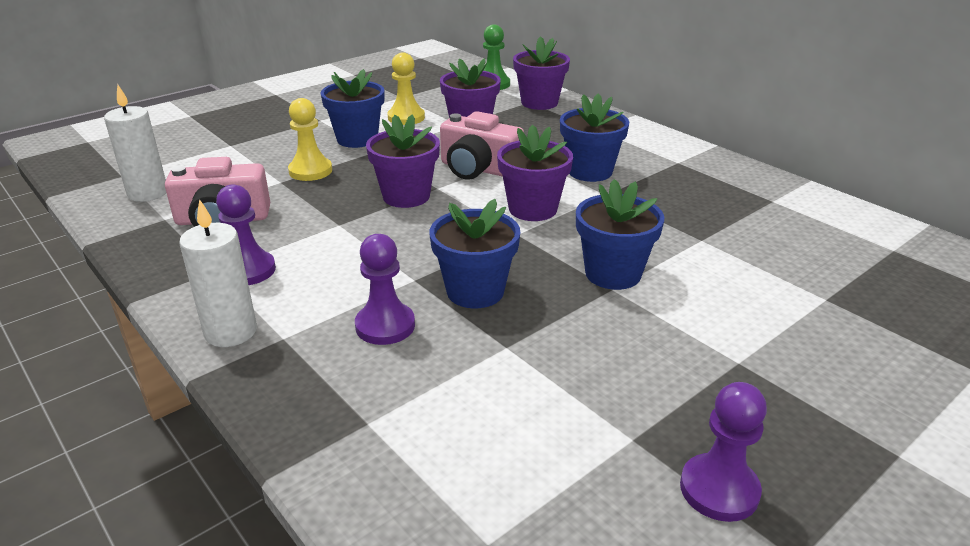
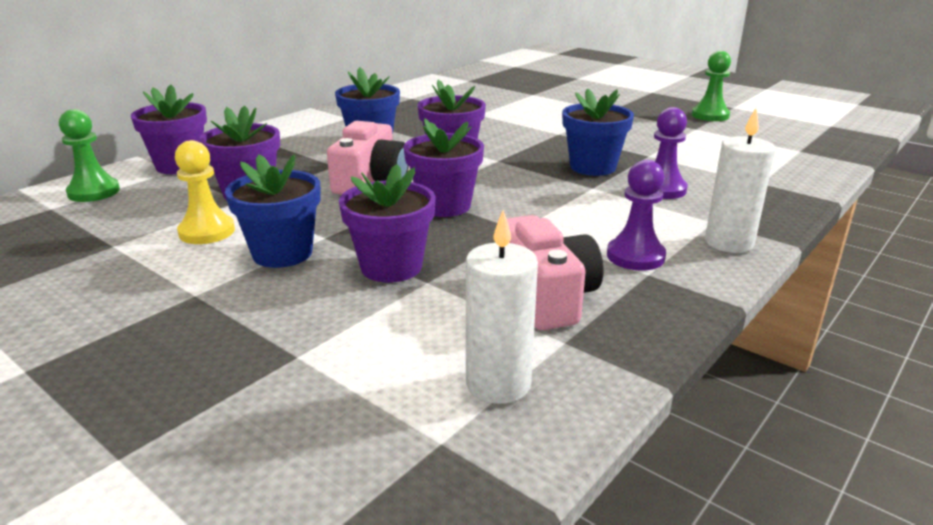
camera: 100 degrees left, 5 degrees down
(310, 171) = (391, 267): yellow pawn -> purple flower pot
(613, 273) = (539, 133): blue flower pot -> none
(719, 489) = (710, 115): purple pawn -> green pawn

